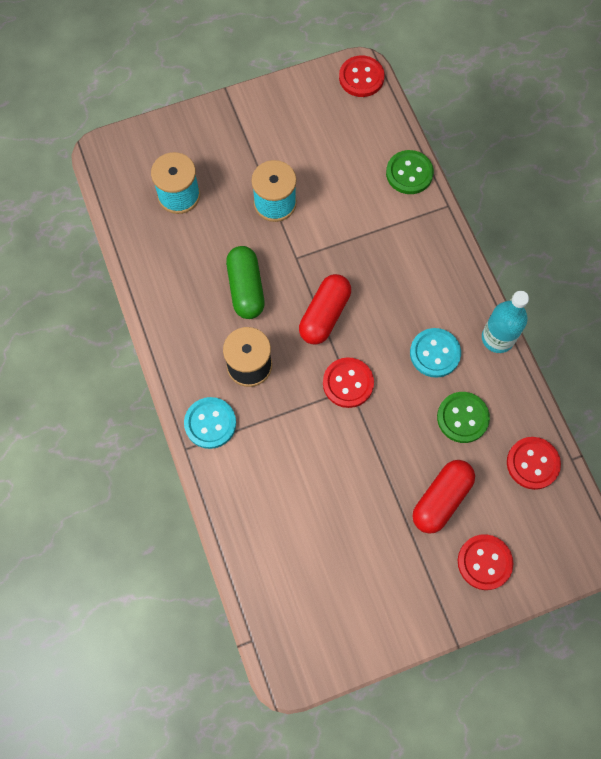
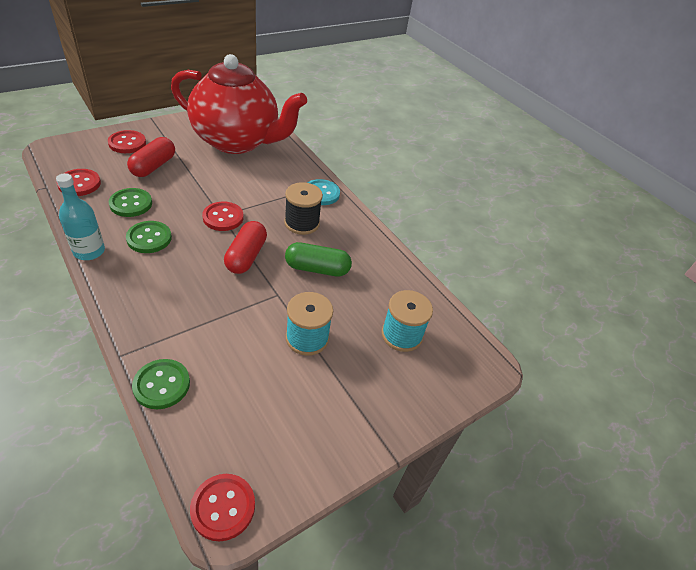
camera: 160 degrees right, 25 degrees down
(246, 288) = (317, 269): green capsule -> green capsule turned 60 degrees counterclockwise
(317, 563) = (237, 141): none -> red teapot
(435, 353) = (149, 238): turquoise button -> green button

